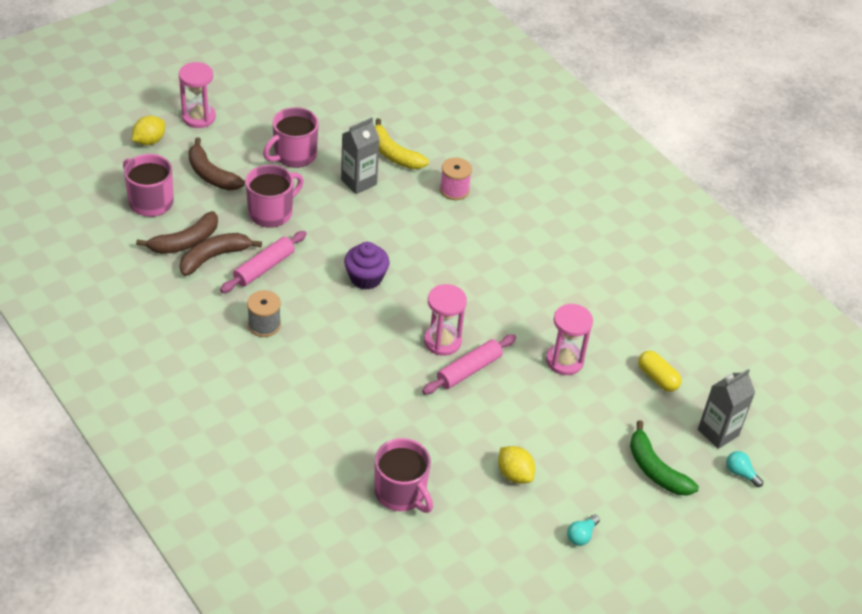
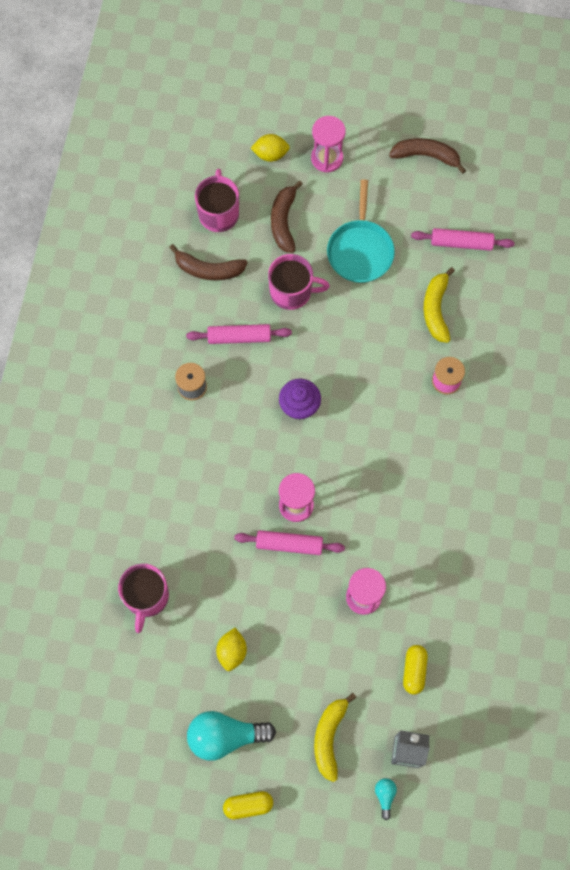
camera: 50 degrees right, 25 degrees up
(214, 257) = (215, 299): brown banana -> brown banana (426, 156)
(294, 155) = (360, 250): pink mug -> turquoise pan
(359, 182) = (382, 314): grey carton -> none
(363, 106) = (461, 243): none -> pink rolling pin
(581, 535) = (225, 736): turquoise light bulb -> turquoise light bulb, size x2.23
(655, 469) = (329, 737): green banana -> yellow banana
(657, 567) = (248, 805): none -> yellow capsule

